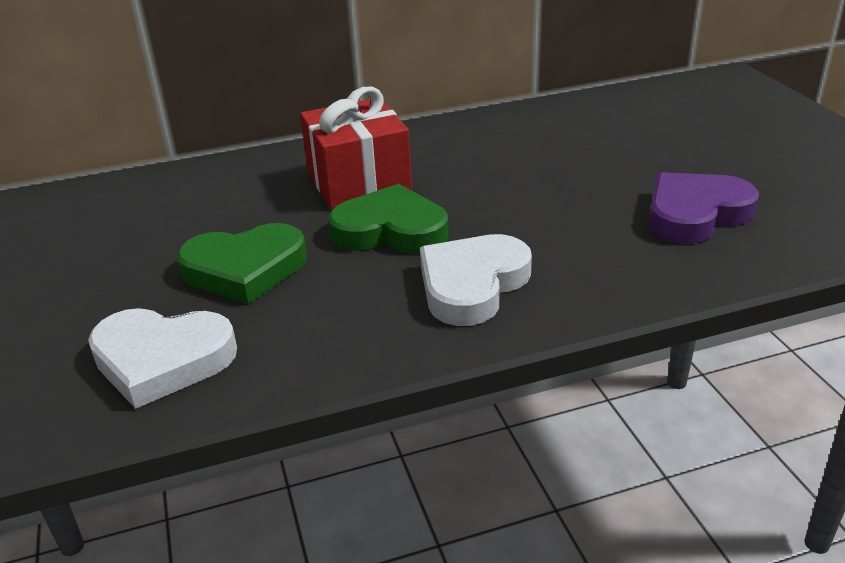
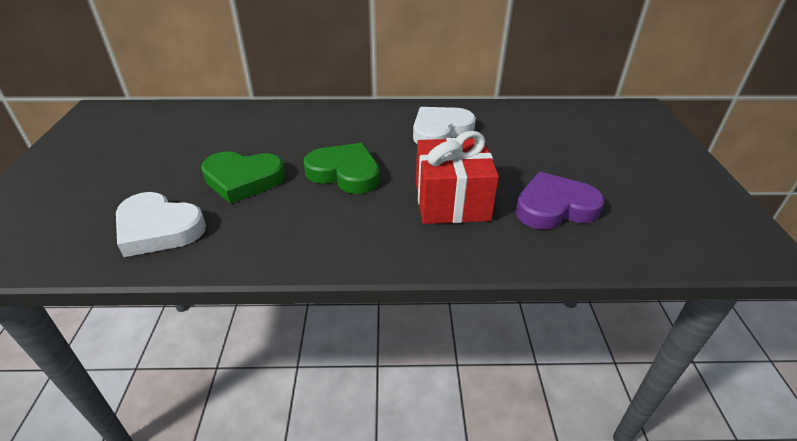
camera: 15 degrees right, 5 degrees up
(358, 181) = (347, 135): red gift -> red gift (451, 201)
(472, 285) = (371, 224): white heart -> white heart (440, 131)

